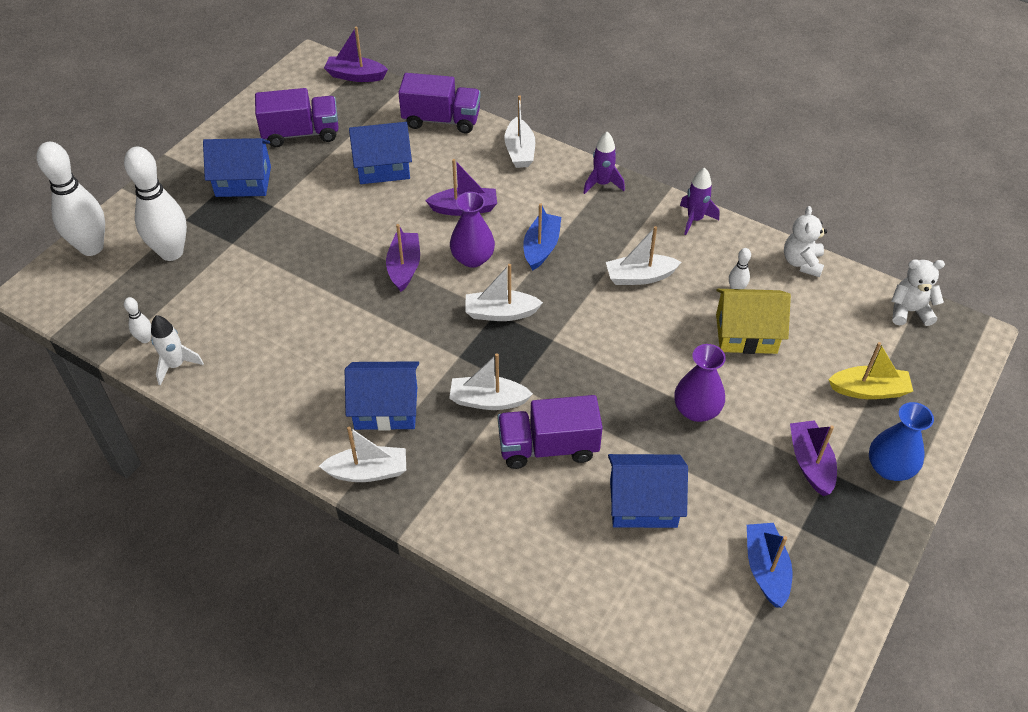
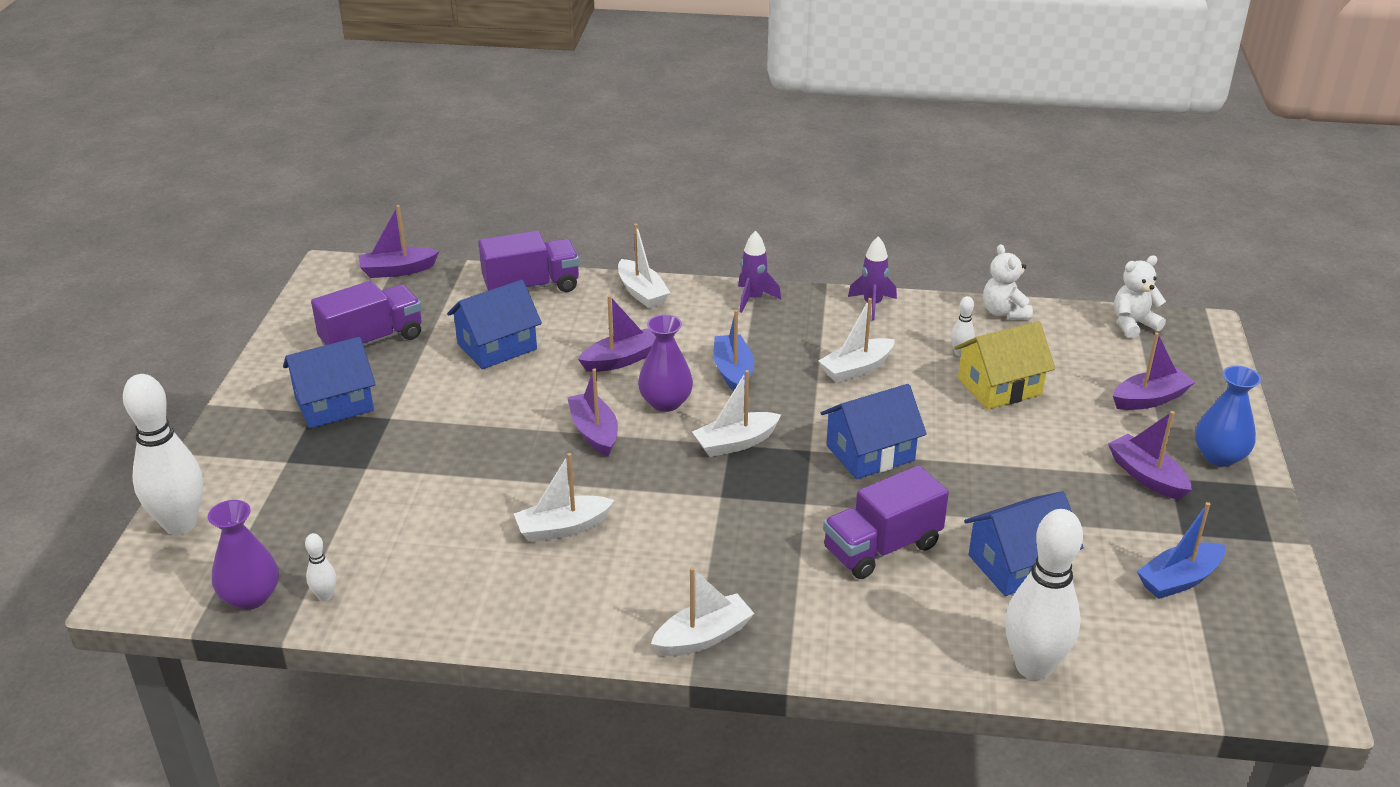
camera: 25 degrees left, 15 degrees down
(171, 252) = (293, 499): white bowling pin -> white bowling pin (1033, 666)
(176, 365) = (386, 610): white rocket -> none
(386, 408) = (676, 570): blue house -> blue house (870, 453)
(488, 400) = (784, 526): white boat -> white boat (562, 528)
(696, 410) = (1004, 466): purple vase -> purple vase (250, 597)
(766, 569) = (1178, 580): blue boat -> blue boat turned 90 degrees counterclockwise
(869, 390) = (1150, 399): yellow boat -> purple boat

